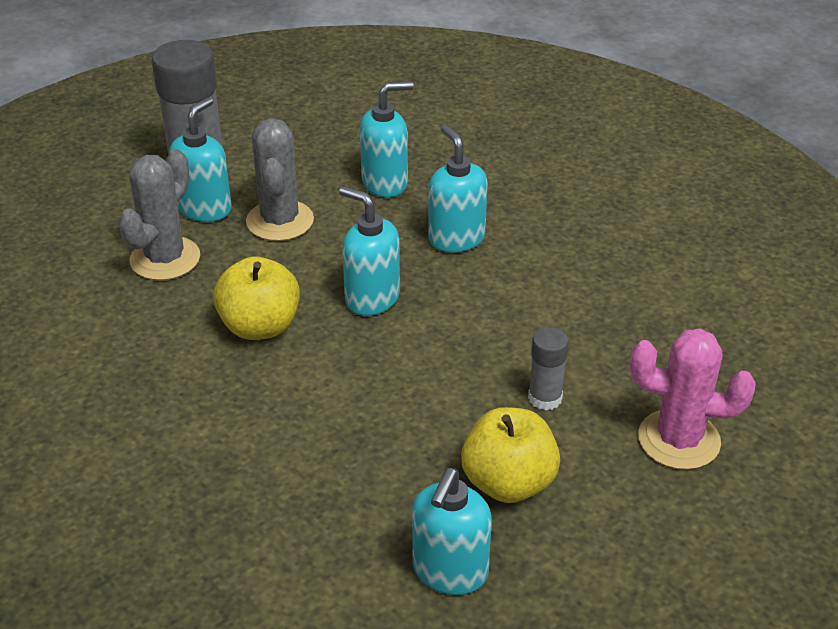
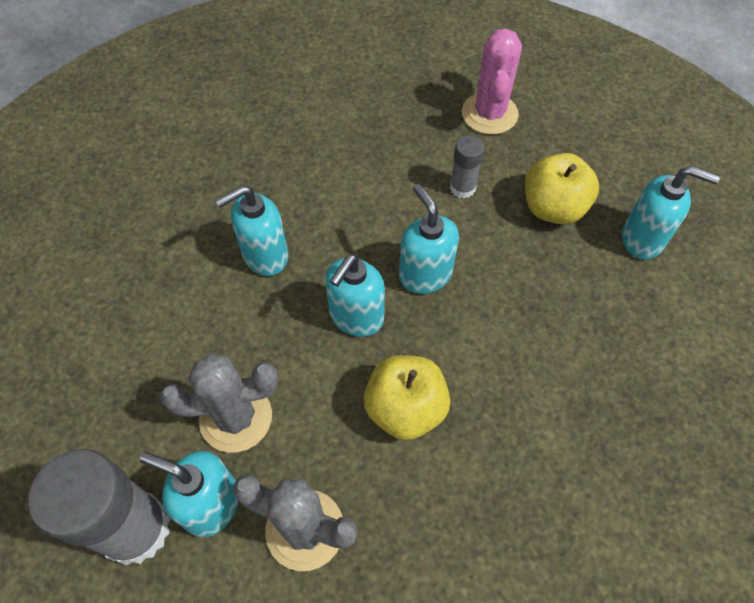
camera: 95 degrees left, 20 degrees up
(385, 183) = (172, 323): turquoise soap dispenser -> turquoise soap dispenser (425, 274)

